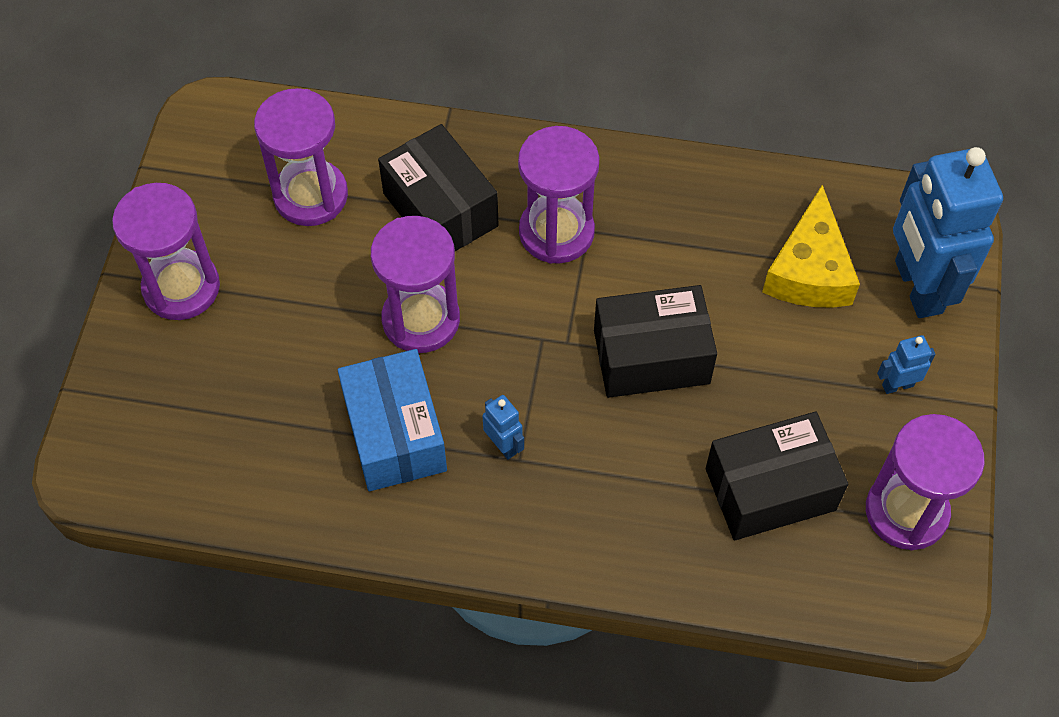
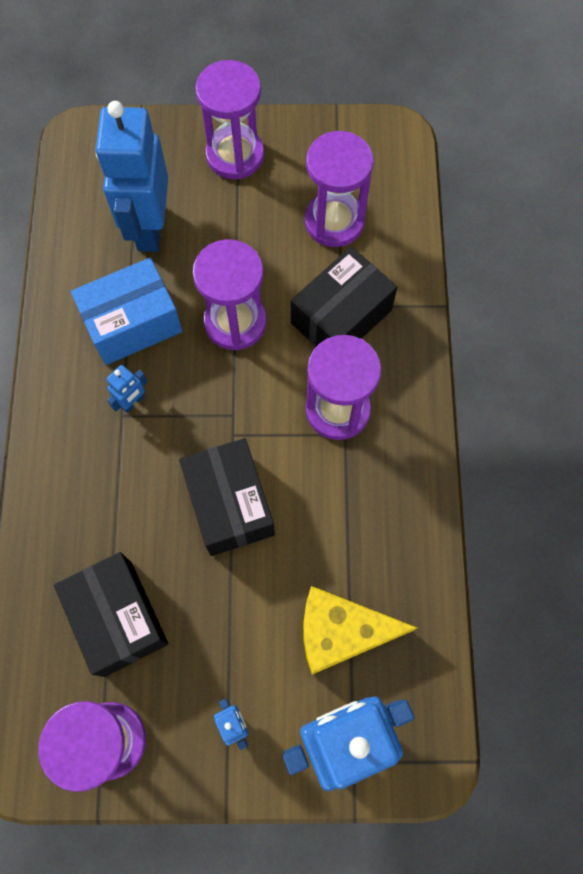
camera: 80 degrees right, 10 degrees up
(260, 399) = (149, 227): none -> blue robot

